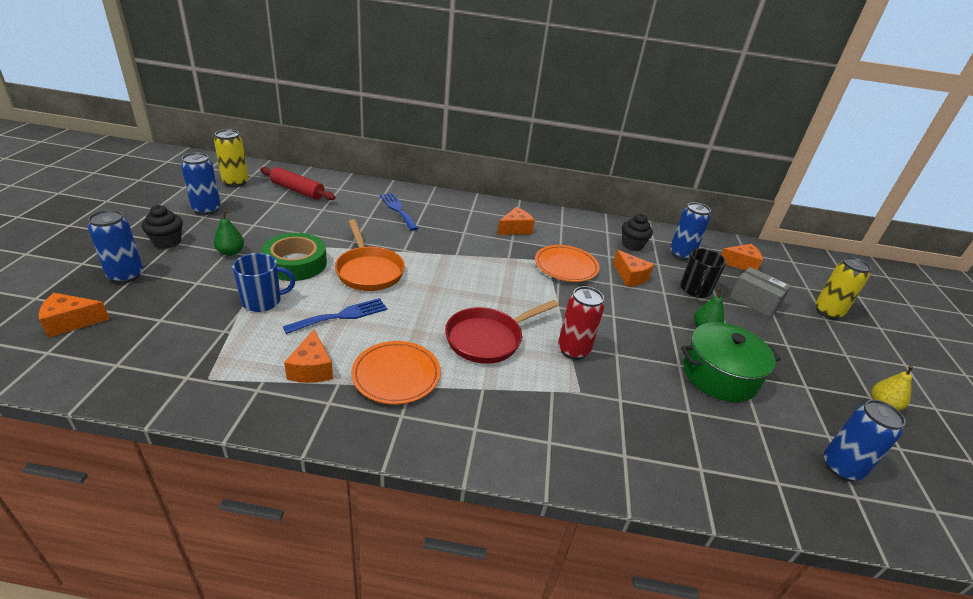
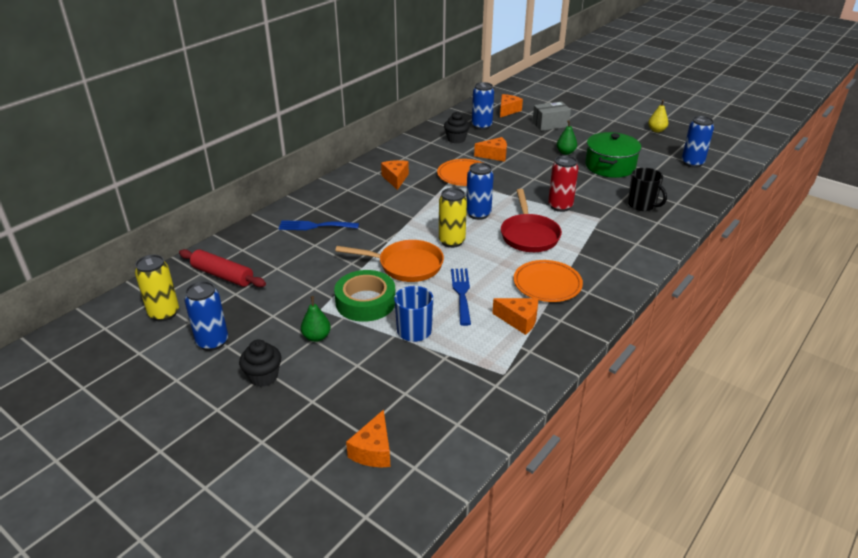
camera: 55 degrees left, 0 degrees up
(126, 276) = (312, 410): blue can -> blue can (478, 214)
(297, 190) = (223, 275): red rolling pin -> red rolling pin turned 60 degrees clockwise
(695, 290) = (525, 139): black mug -> black mug (642, 205)
(827, 312) = (574, 107): yellow can -> yellow can (451, 241)

